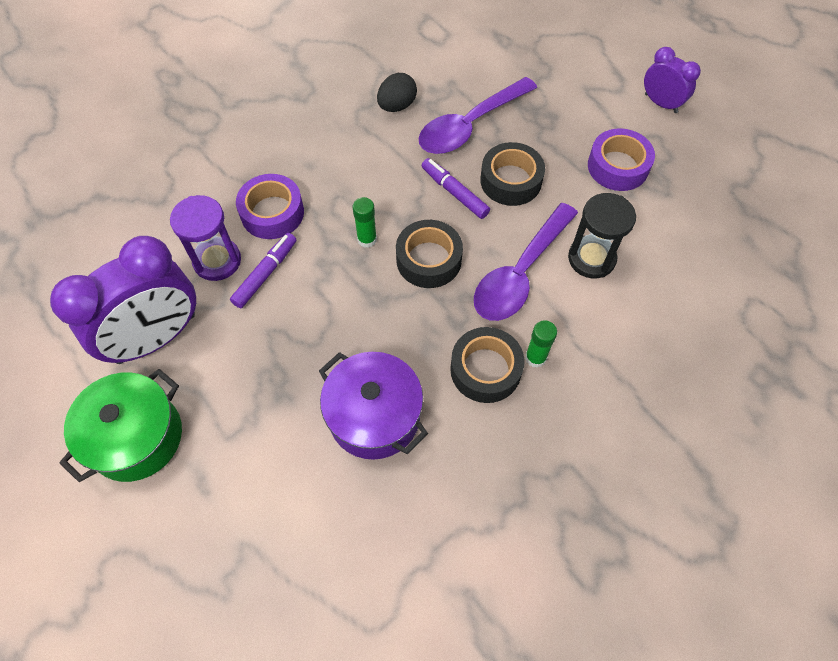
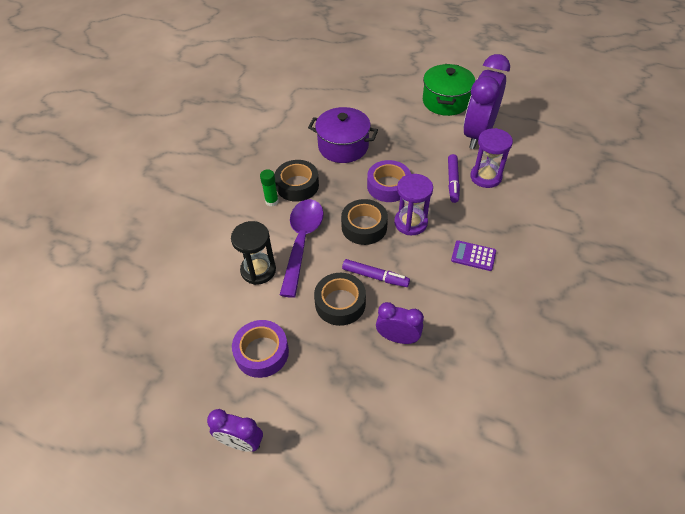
camera: 155 degrees right, 10 degrees down
(272, 213) = (481, 214): purple tape -> purple tape (388, 186)
(328, 169) = (473, 256): none -> purple calculator
(367, 239) = (410, 223): green glue stick -> purple hourglass
(397, 106) = (467, 329): black egg -> none
(470, 125) = (397, 338): purple spoon -> purple clock

